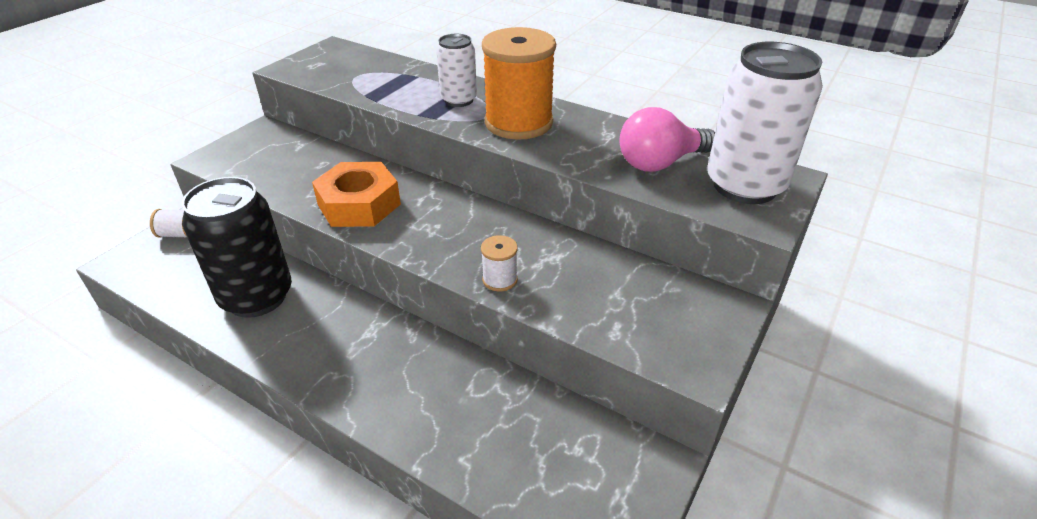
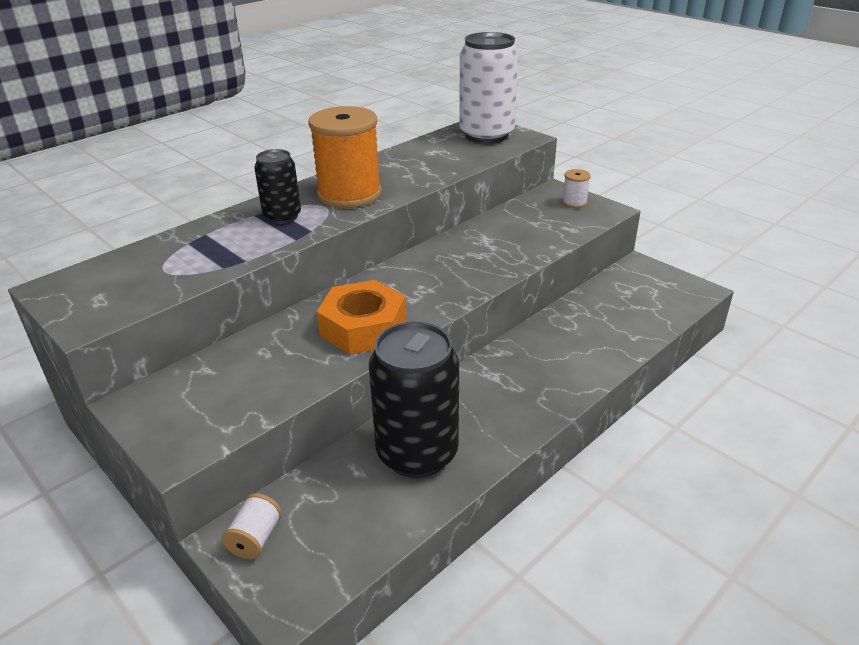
camera: 75 degrees left, 5 degrees down
(458, 100) = (282, 216): white can -> black can
(500, 279) = (506, 264): white spool -> white spool (574, 202)
(660, 163) = (445, 153): pink light bulb -> none

